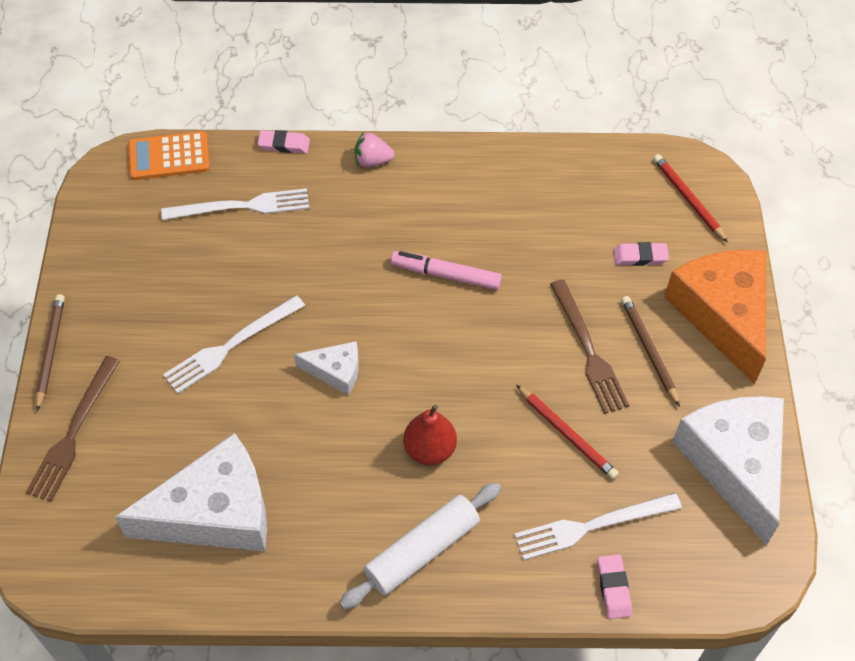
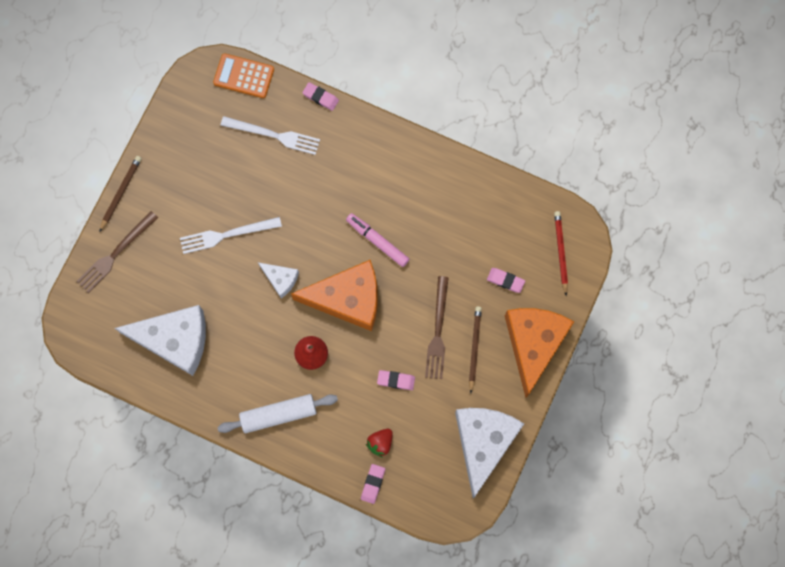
camera: 25 degrees right, 20 degrees up
(372, 161) = (371, 135): pink strawberry -> none
(443, 358) = (348, 298): none -> orange cheese
(567, 434) = (396, 380): red pencil -> pink eraser
(592, 526) = (380, 443): white fork -> red strawberry

